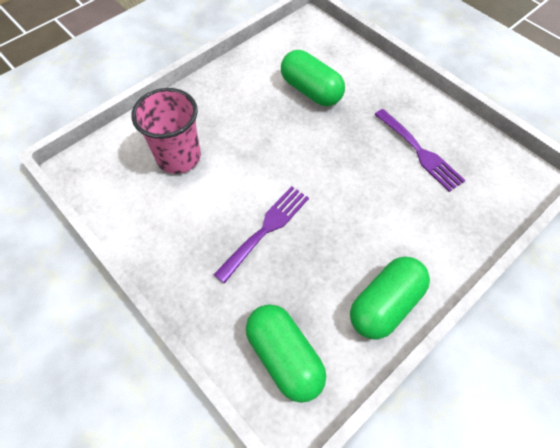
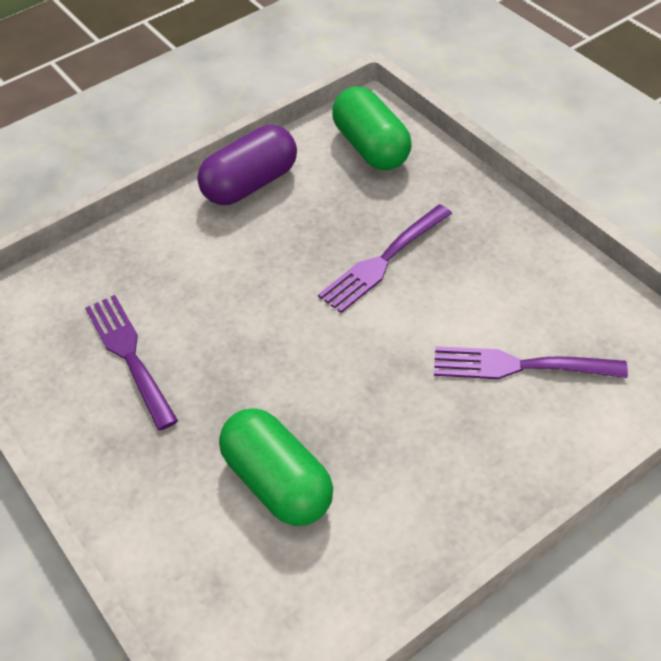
camera: 170 degrees left, 10 degrees down
(179, 157) = (518, 366): pink cup -> purple fork
(385, 304) = (251, 184): green capsule -> purple capsule

